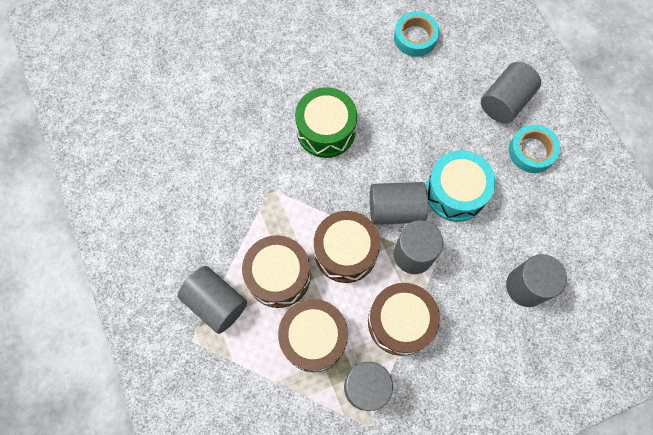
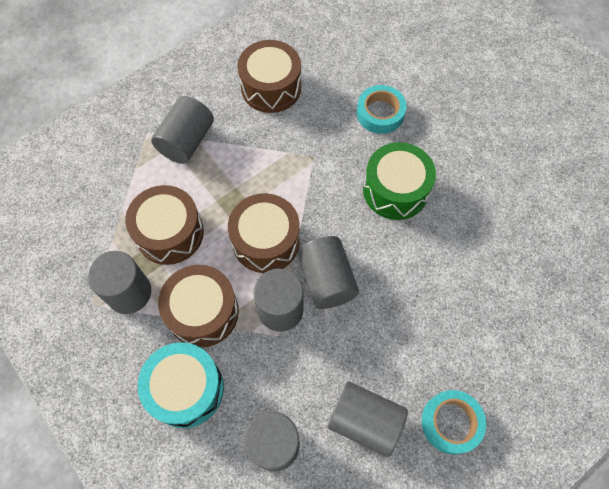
camera: 75 degrees right, 5 degrees down
(278, 276) = (225, 186): brown drum -> brown drum (271, 87)
(415, 37) = (549, 255): turquoise tape -> turquoise tape (380, 113)
(455, 192) = (367, 340): turquoise drum -> turquoise drum (186, 389)
(505, 102) = (506, 377): grey cylinder -> grey cylinder (365, 421)

